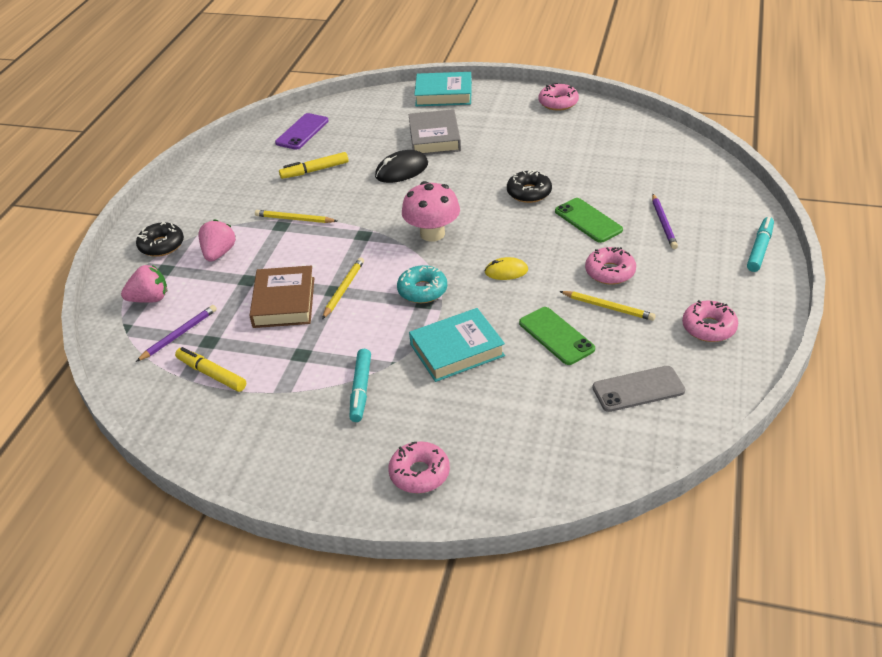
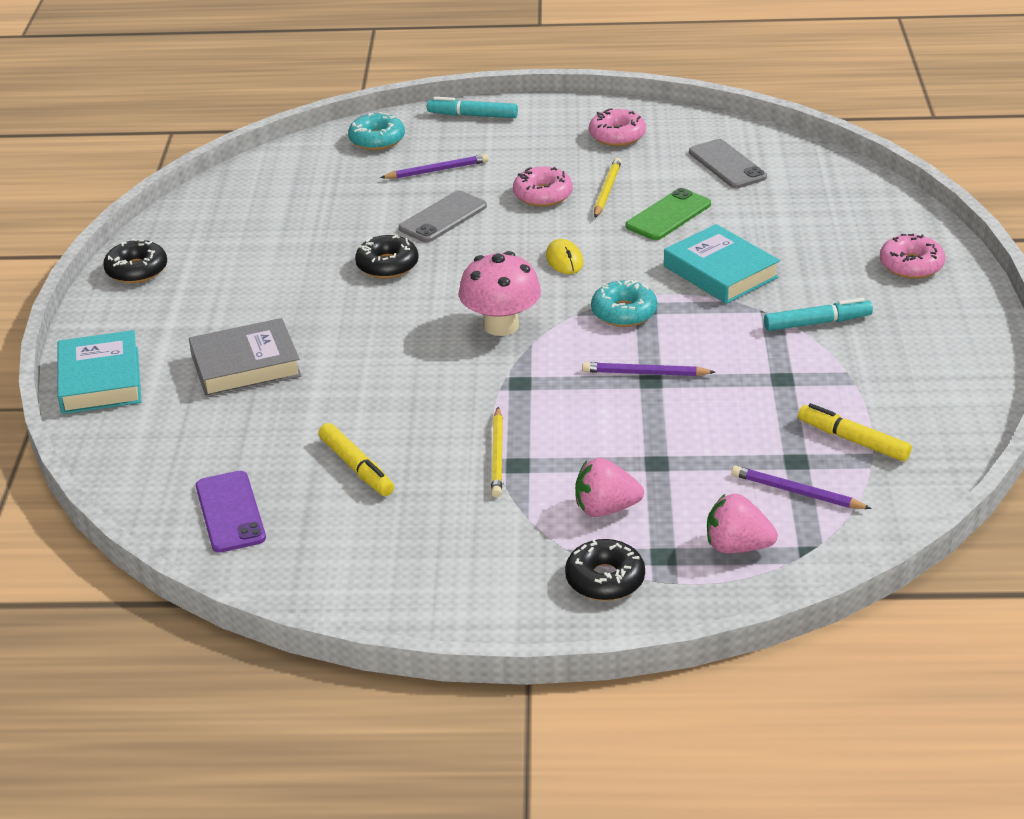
camera: 105 degrees left, 5 degrees down
(150, 299) = (737, 547): pink strawberry -> pink strawberry turned 45 degrees counterclockwise
(211, 374) = (853, 440): yellow marker -> yellow marker turned 105 degrees clockwise
(284, 302) = (691, 417): brown book -> none
(302, 132) = (230, 512): purple phone -> purple phone turned 60 degrees clockwise
(343, 289) = (645, 373): yellow pencil -> purple pencil
(401, 170) = (344, 380): black mouse -> none
(558, 103) = (137, 270): pink donut -> black donut
(588, 221) = (443, 217): green phone -> grey phone
(721, 198) = (377, 140): none -> turquoise donut

